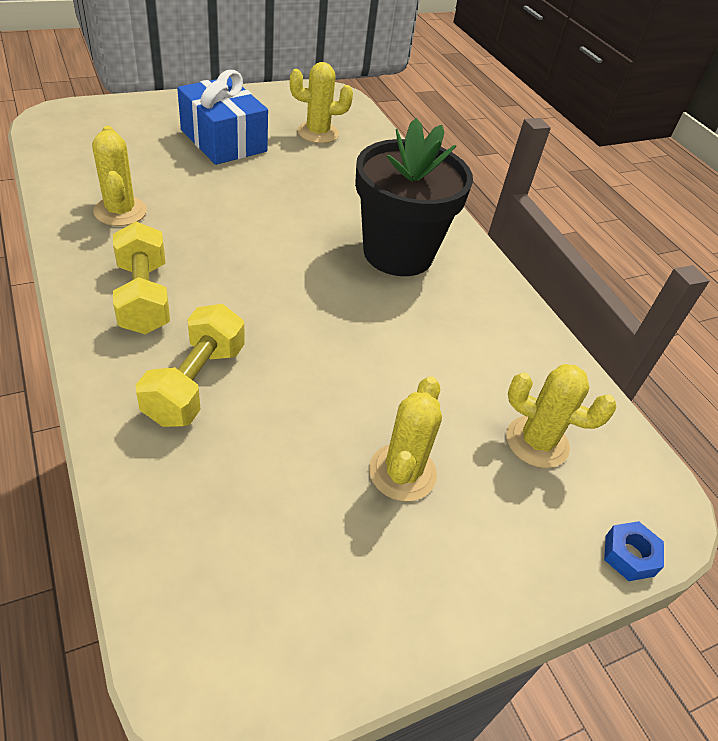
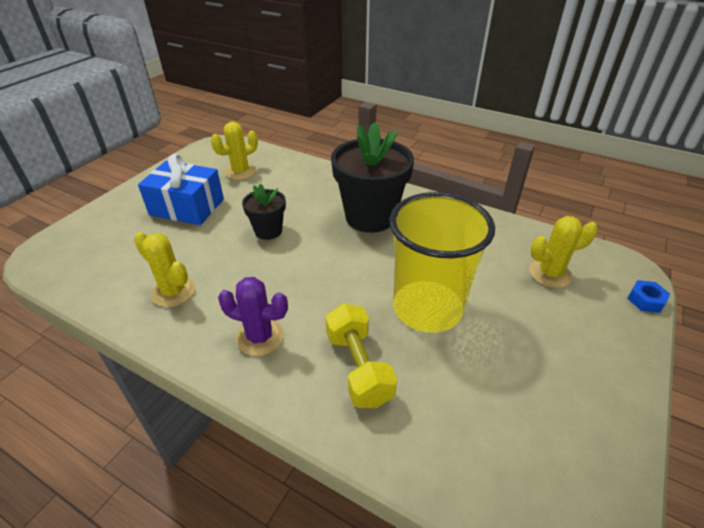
camera: 30 degrees left, 5 degrees down
(143, 297) = (260, 337): yellow dumbbell -> purple cactus
(272, 206) = (268, 231): none -> black flower pot
(336, 379) = (427, 308): none -> yellow cup
(402, 472) = (518, 335): yellow cactus -> none

